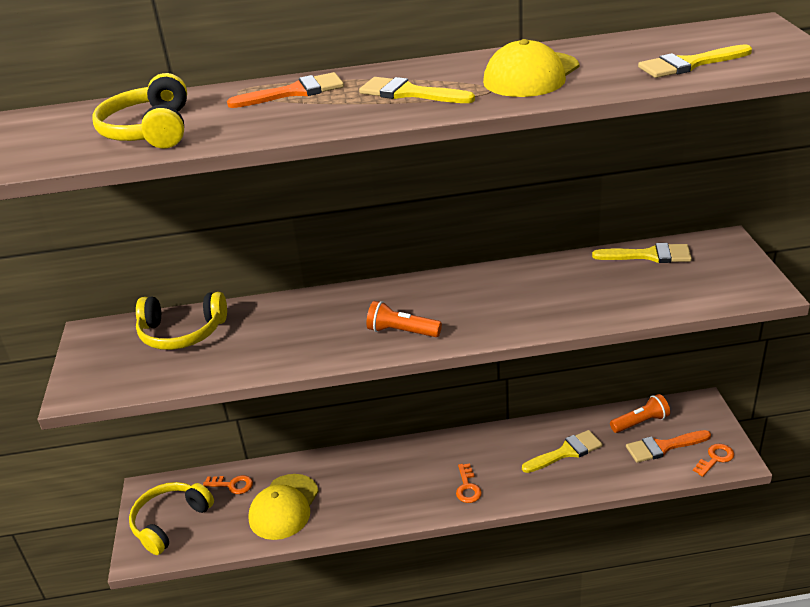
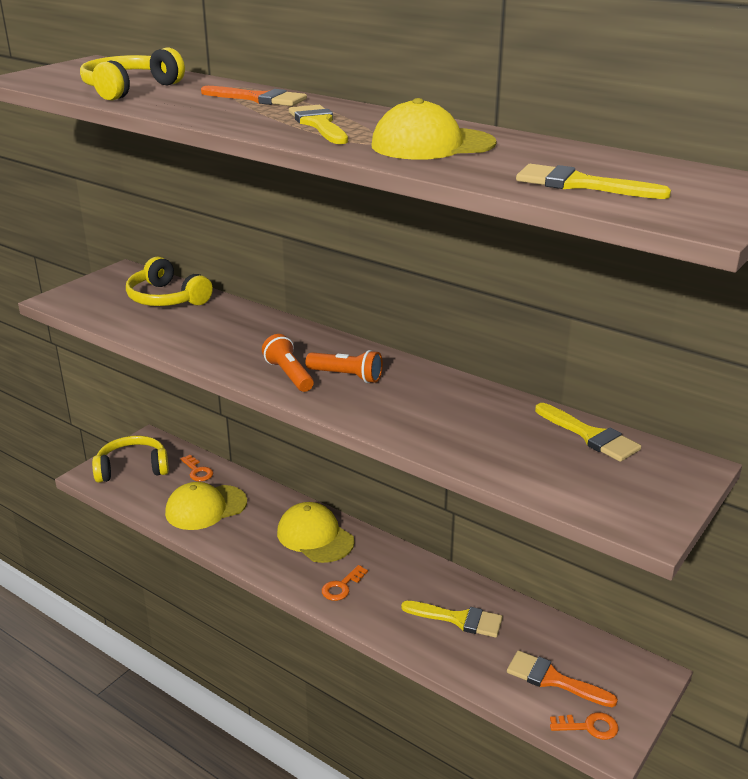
camera: 40 degrees right, 5 degrees down
(398, 468) = (315, 537): none -> yellow cap
(640, 422) = (563, 645): orange flashlight -> orange flashlight (347, 376)

